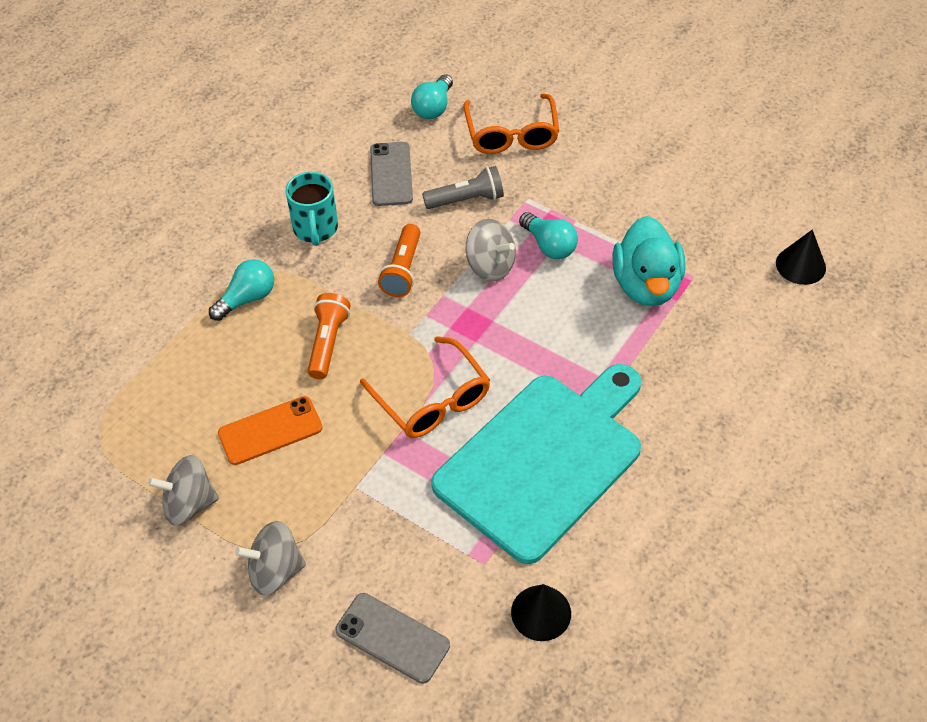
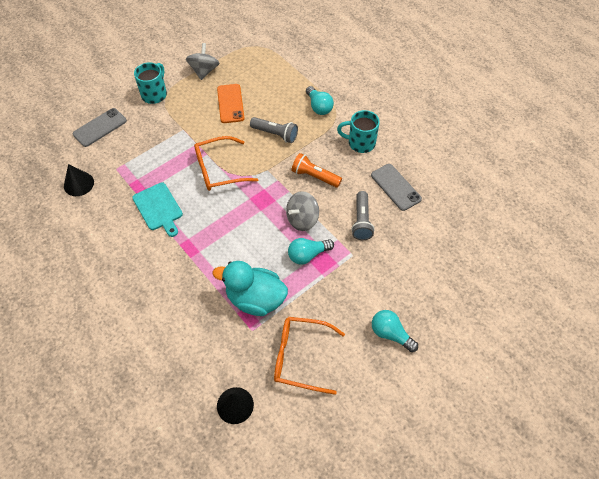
camera: 105 degrees right, 5 degrees up
(275, 571) = (155, 94): grey spinning top -> turquoise mug
(328, 342) = (275, 134): orange flashlight -> grey flashlight
(391, 174) = (395, 187): grey phone -> grey phone turned 45 degrees clockwise
(433, 107) = (453, 223): turquoise light bulb -> turquoise light bulb (390, 334)
(511, 134) = (416, 262): orange glasses -> orange glasses (300, 357)
(543, 460) = (158, 208): turquoise cutting board -> turquoise cutting board, size x0.48

